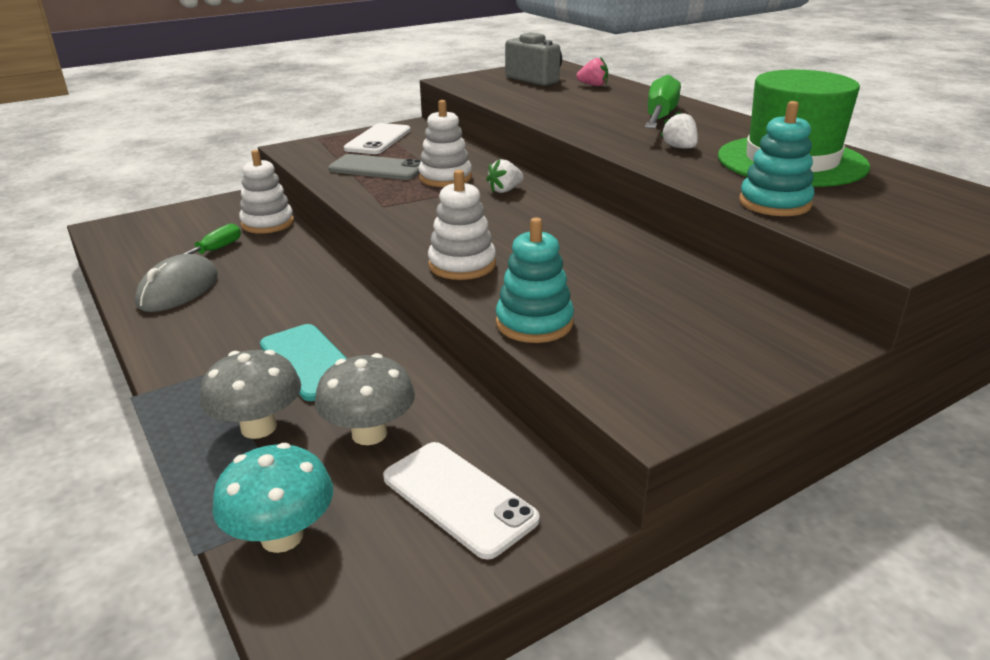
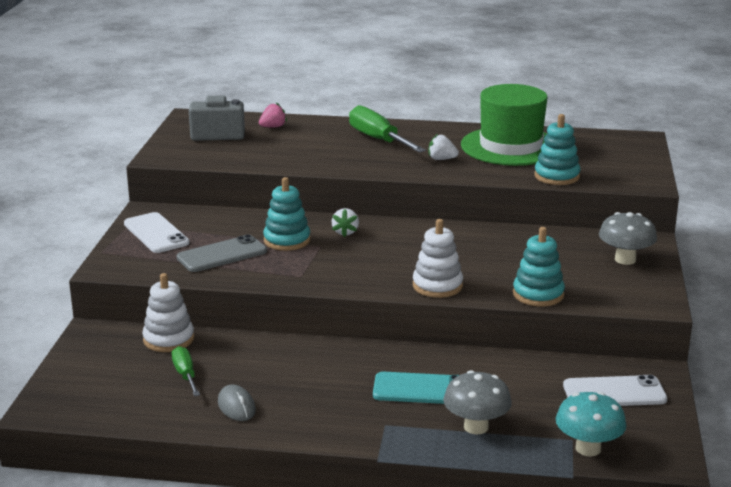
camera: 50 degrees left, 5 degrees down
(178, 290) = (236, 406): grey mouse -> grey mouse, size x0.64
(369, 433) = (527, 396): grey mushroom -> grey mushroom (625, 260)
(445, 178) = (287, 240): white stacking toy -> turquoise stacking toy

